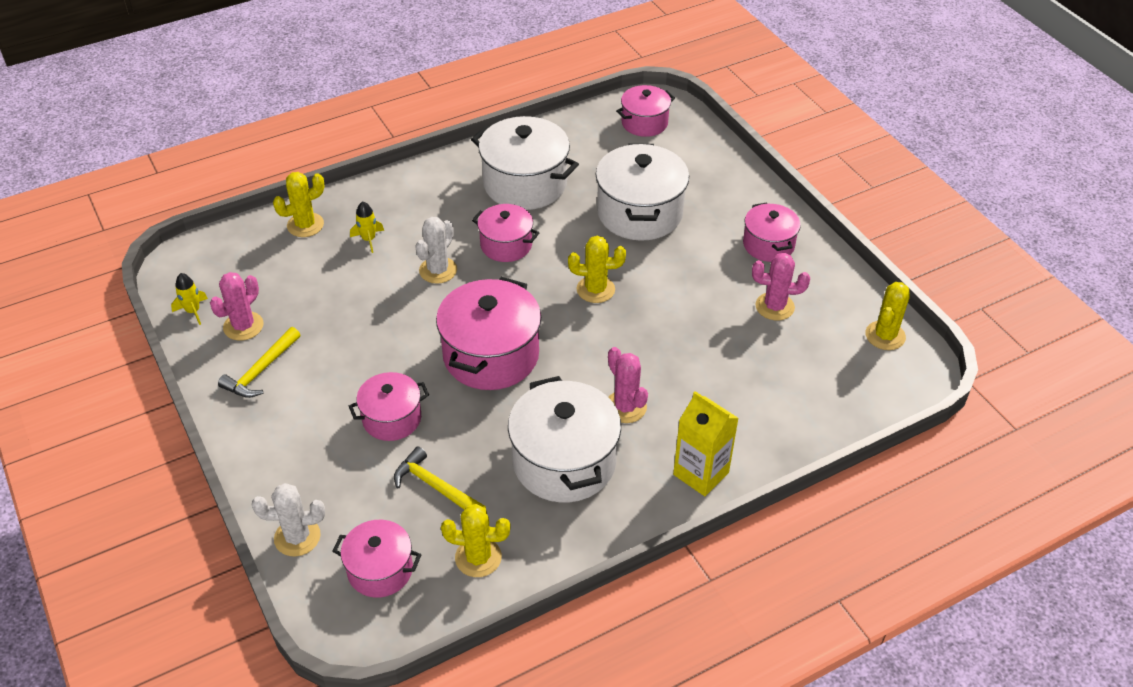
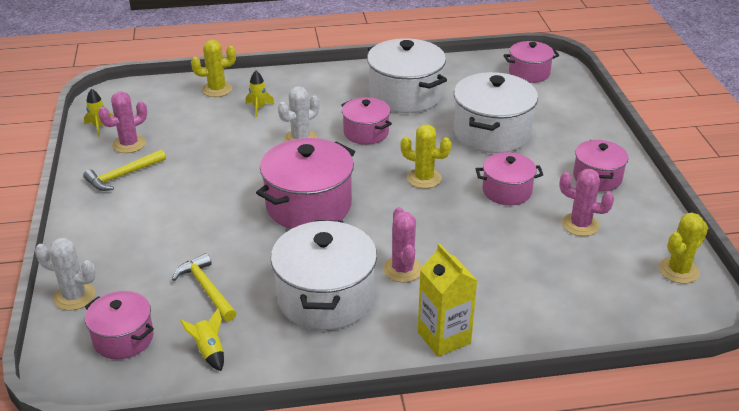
camera: 20 degrees right, 10 degrees down
(392, 418) = (201, 231): pink pot -> pink pot (507, 191)
(478, 557) = (209, 351): yellow cactus -> yellow rocket

